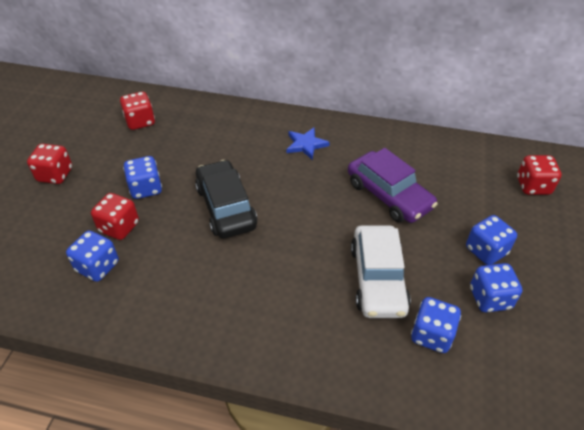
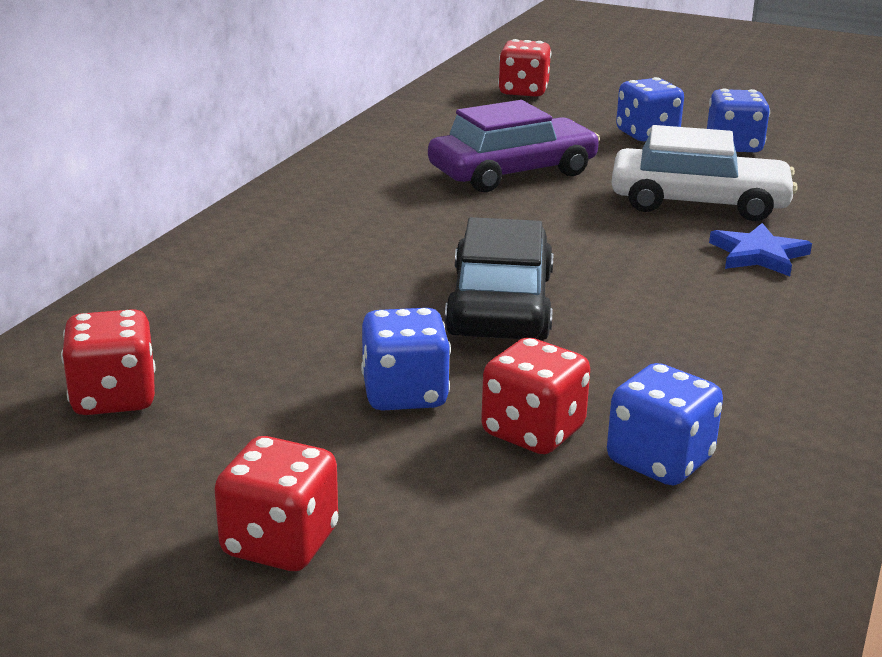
camera: 80 degrees left, 20 degrees down
(226, 207) = (500, 305): black car -> black car turned 105 degrees clockwise
(306, 145) = (341, 217): blue star -> blue star (758, 255)
(431, 335) = (801, 185): blue dice -> none

